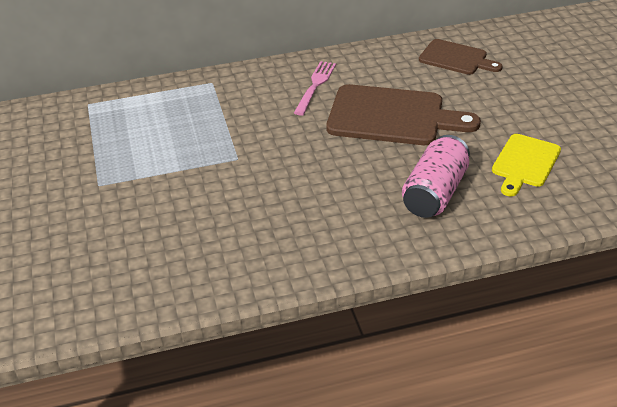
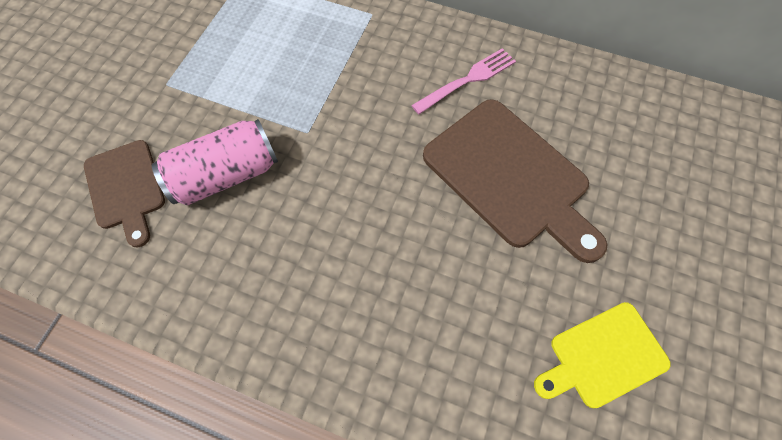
camera: 35 degrees right, 25 degrees up
(435, 193) = (458, 324): pink can -> pink can (226, 175)
(456, 58) = (662, 135): brown cutting board -> brown cutting board (126, 188)

